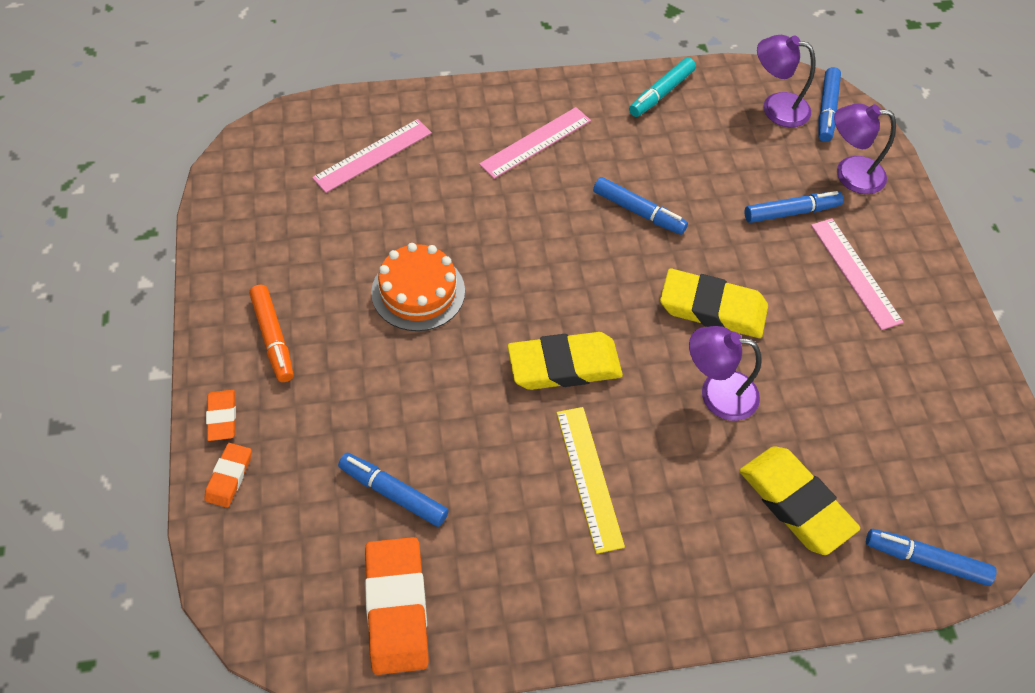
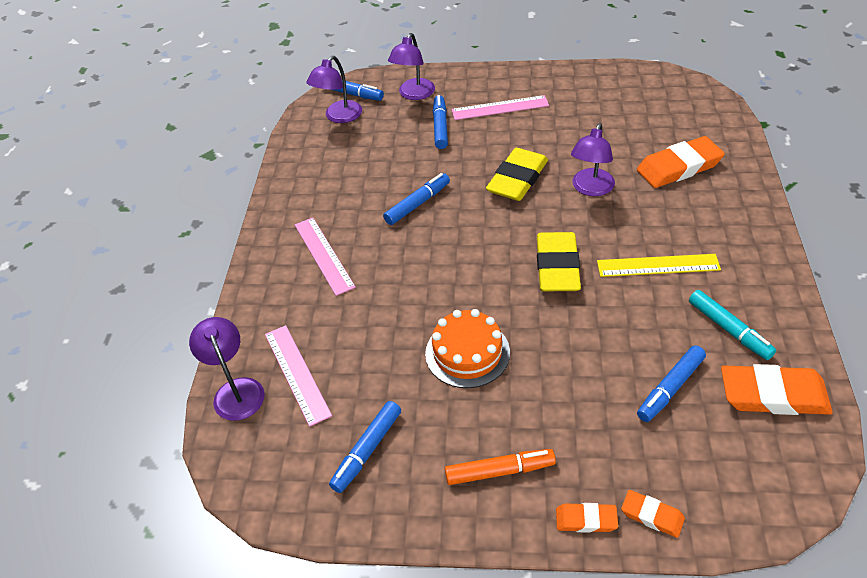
camera: 70 degrees left, 10 degrees down
(348, 115) = (236, 390): none -> purple lamp
(661, 93) = (299, 173): turquoise marker -> turquoise marker (729, 330)
(795, 503) = (679, 167): yellow eraser -> orange eraser
(925, 560) = (718, 121): blue marker -> blue marker (367, 450)

